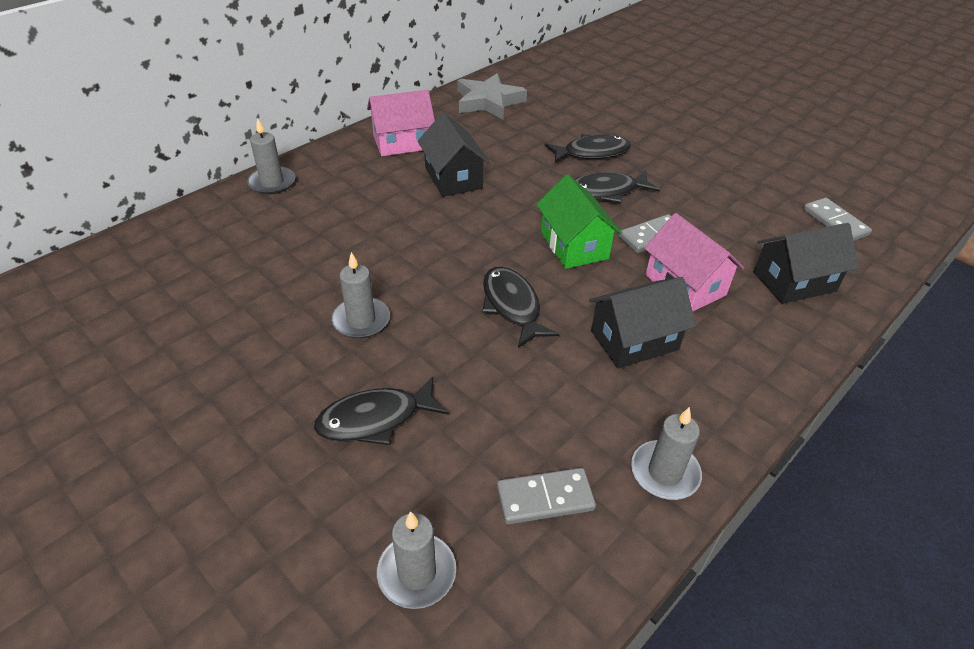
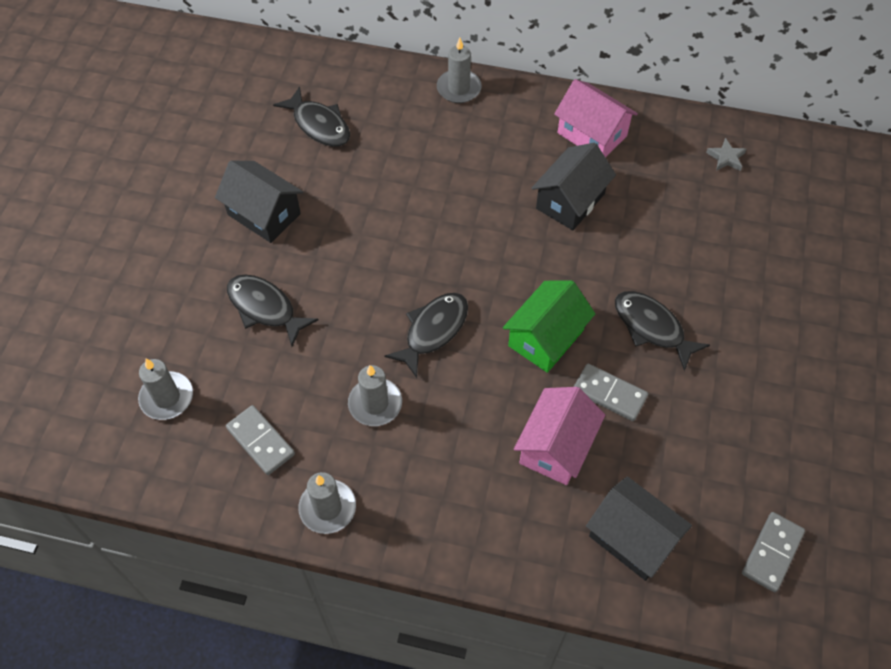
camera: 60 degrees right, 15 degrees up
(361, 320) = (348, 244): grey candle -> grey candle (375, 404)
(488, 102) = (726, 157): grey star -> grey star, size x0.45
(591, 153) = (710, 286): black fish -> black fish (319, 125)
(634, 340) = (454, 434): black house -> black house (264, 214)

